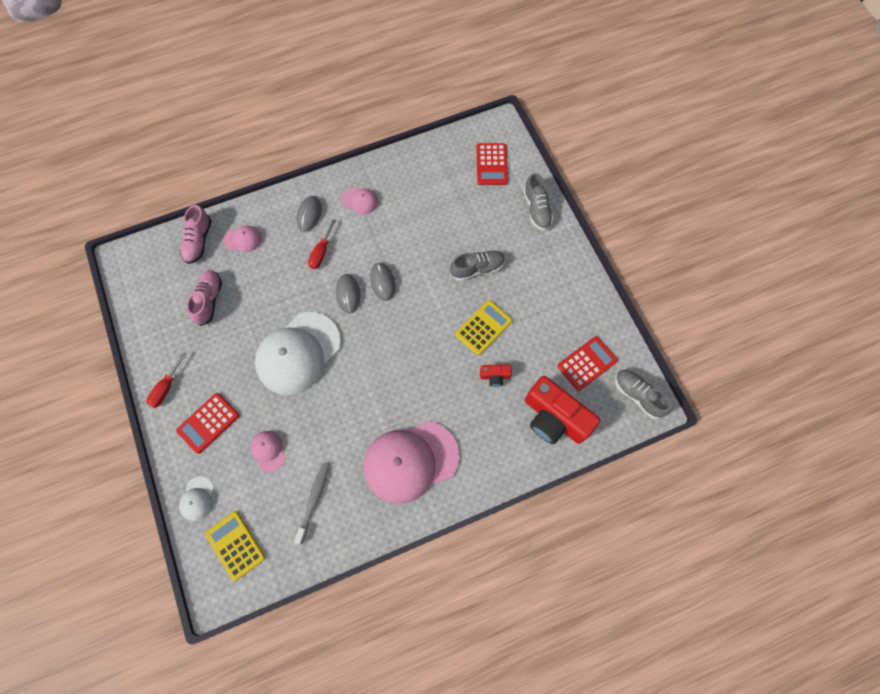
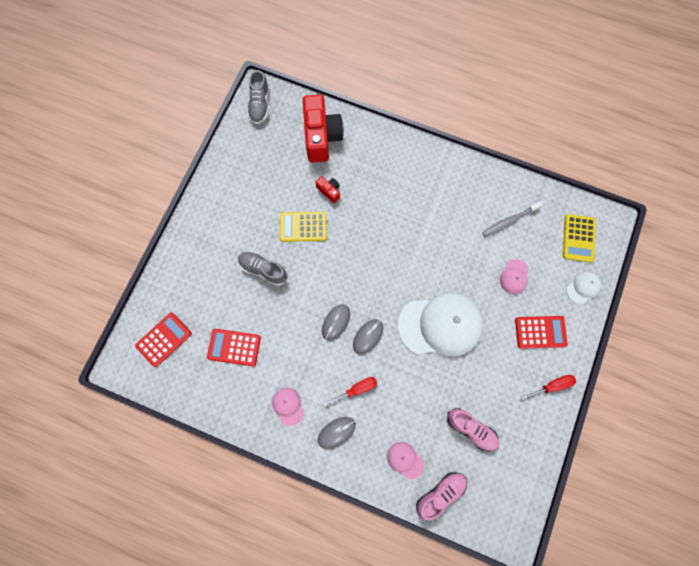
camera: 135 degrees left, 5 degrees up
(209, 300) = (471, 429): pink shoe -> pink shoe turned 105 degrees counterclockwise
(410, 461) = (431, 190): pink cap -> none
(536, 209) = (175, 273): grey shoe -> none
(587, 363) = (266, 147): red calculator -> red calculator (234, 347)

